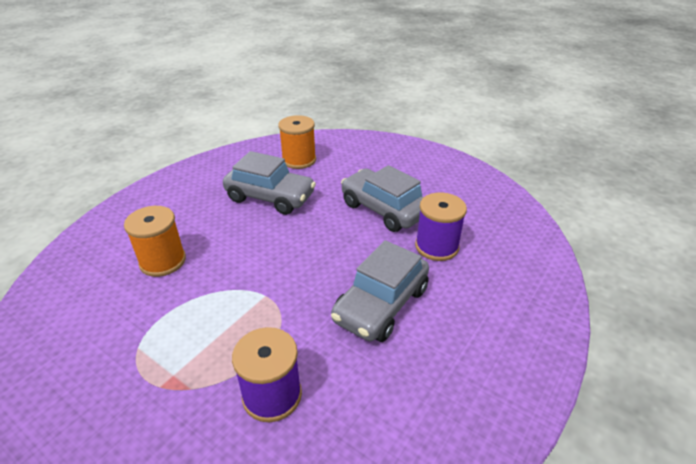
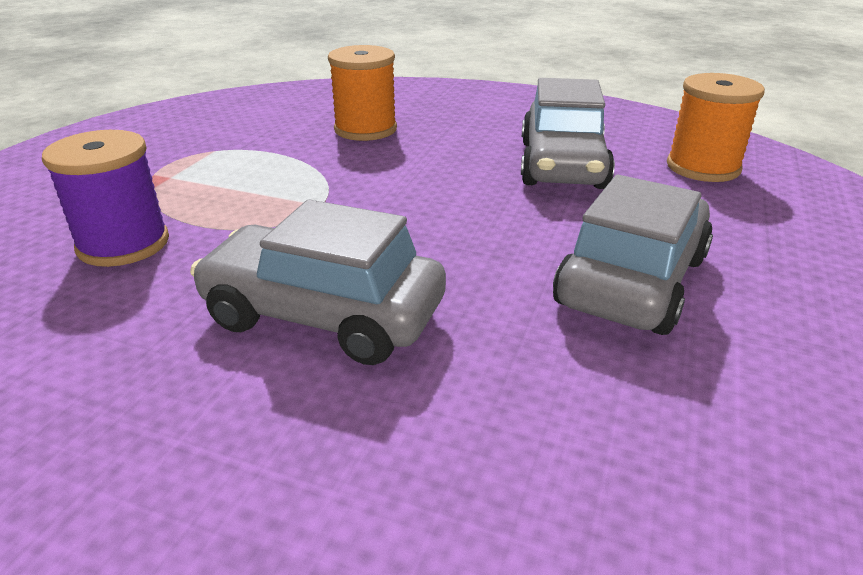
camera: 75 degrees right, 5 degrees down
(436, 246) = (549, 375): purple spool -> none

